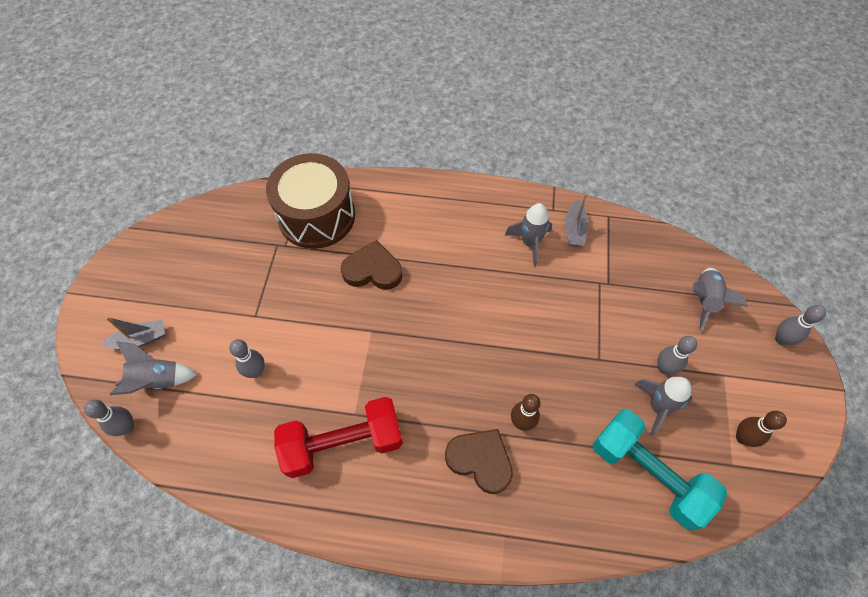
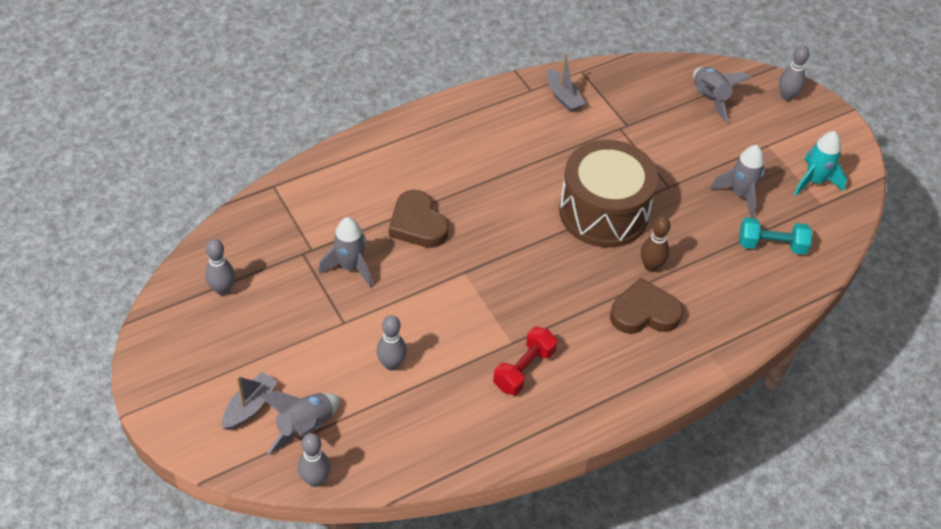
camera: 40 degrees left, 10 degrees down
(316, 216) = (317, 208): brown drum -> brown drum (603, 212)
(343, 443) = (524, 369): red dumbbell -> red dumbbell, size x0.59
(373, 270) = (417, 224): brown heart -> brown heart turned 90 degrees counterclockwise
(530, 243) = (535, 127): grey rocket -> grey rocket (350, 267)
(648, 473) = (771, 245): turquoise dumbbell -> turquoise dumbbell, size x0.59
(664, 368) = (722, 164): grey bowling pin -> grey bowling pin (223, 289)
(742, 437) = (814, 181): brown bowling pin -> turquoise rocket

